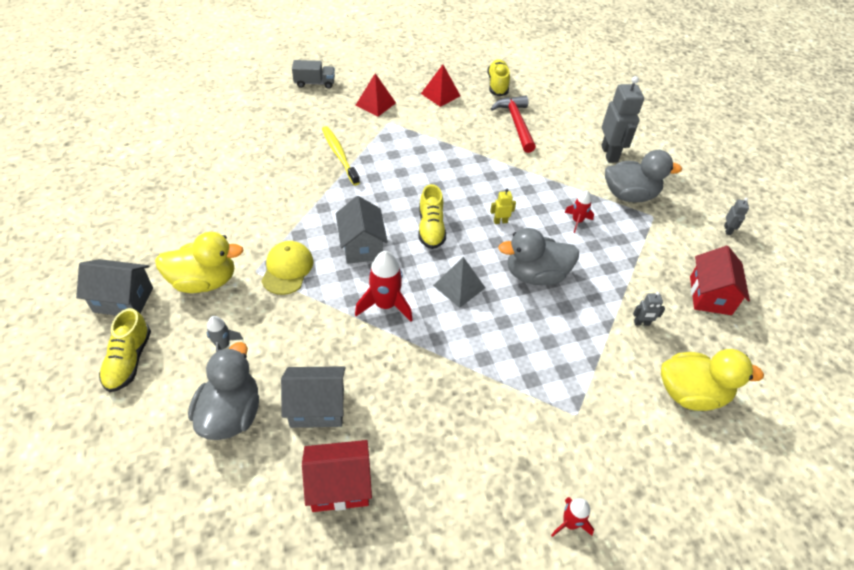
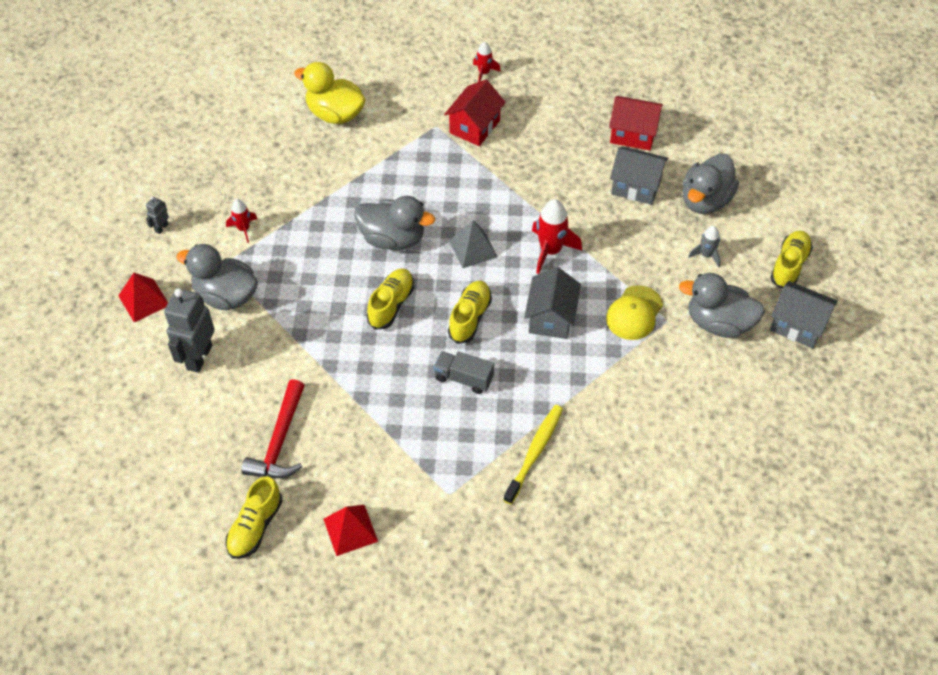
camera: 155 degrees left, 5 degrees up
(204, 281) = (718, 323): yellow duck -> grey duck
(314, 83) = (526, 612): grey truck -> grey truck (463, 378)
(339, 155) = (534, 452): yellow toothbrush -> yellow toothbrush turned 150 degrees counterclockwise
(375, 104) = (452, 537): red pyramid -> red pyramid (144, 300)
(500, 221) = (391, 305): yellow robot -> yellow shoe
(577, 221) = (309, 282): red rocket -> red rocket (243, 229)
(641, 323) = (329, 171): grey robot -> none
(710, 295) = (245, 175): red house -> red house (474, 127)

